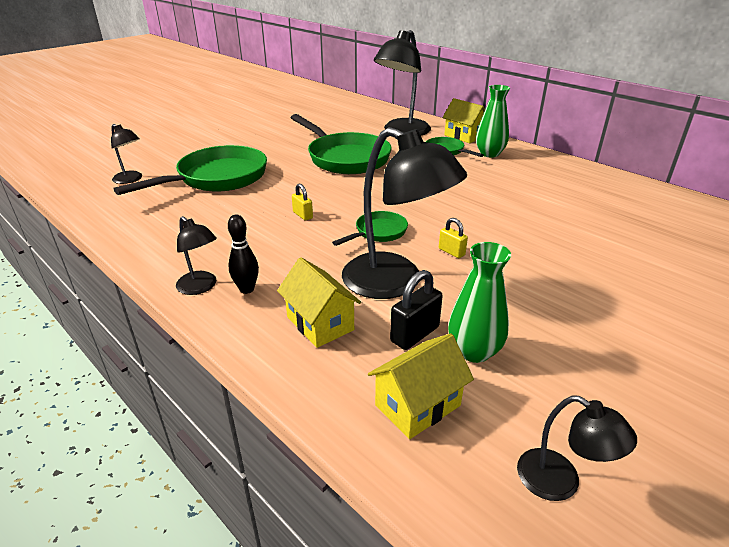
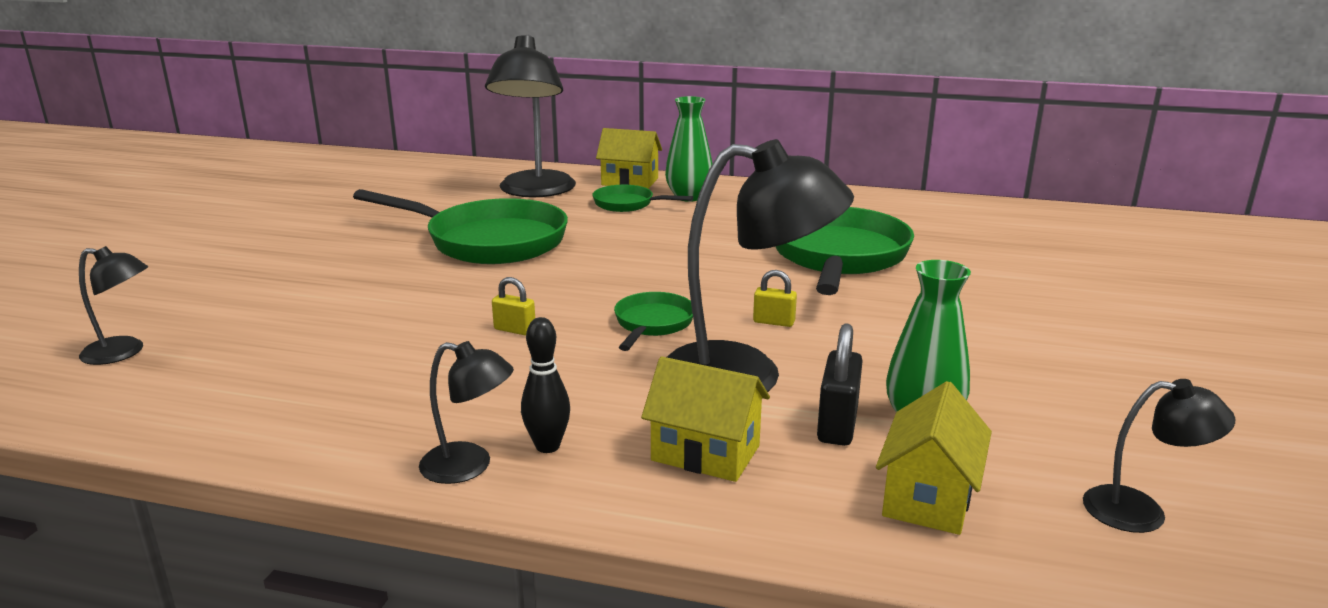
camera: 30 degrees left, 10 degrees down
(217, 178) = (300, 313): green pan -> green pan (838, 257)

